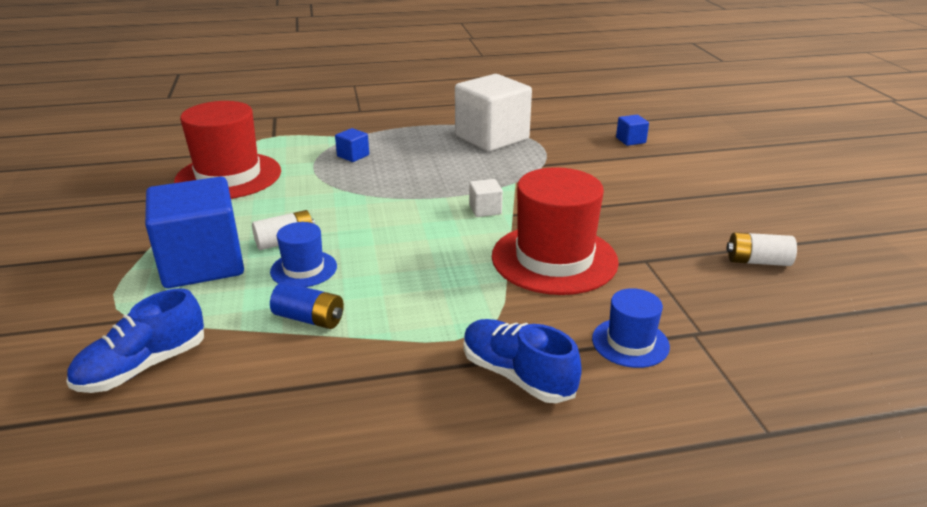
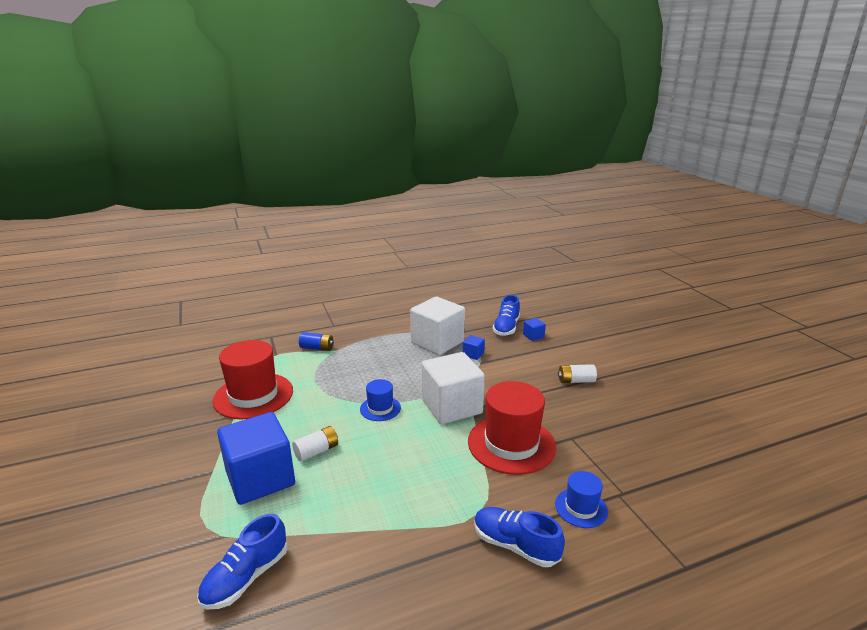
camera: 10 degrees left, 5 degrees down
(303, 269) = (338, 474): blue hat -> blue hat (380, 408)
(309, 319) = (356, 517): blue battery -> blue battery (317, 348)
(353, 156) = (342, 367): blue cube -> blue cube (473, 354)
(485, 210) = (451, 406): white cube -> white cube, size x2.44
(594, 128) = (506, 328): none -> blue shoe
(757, 261) = (643, 430): white battery -> white battery (576, 381)

